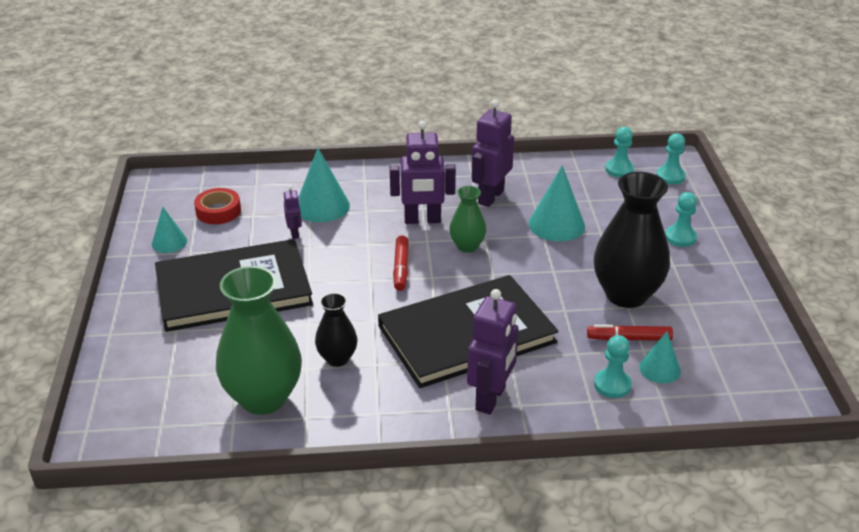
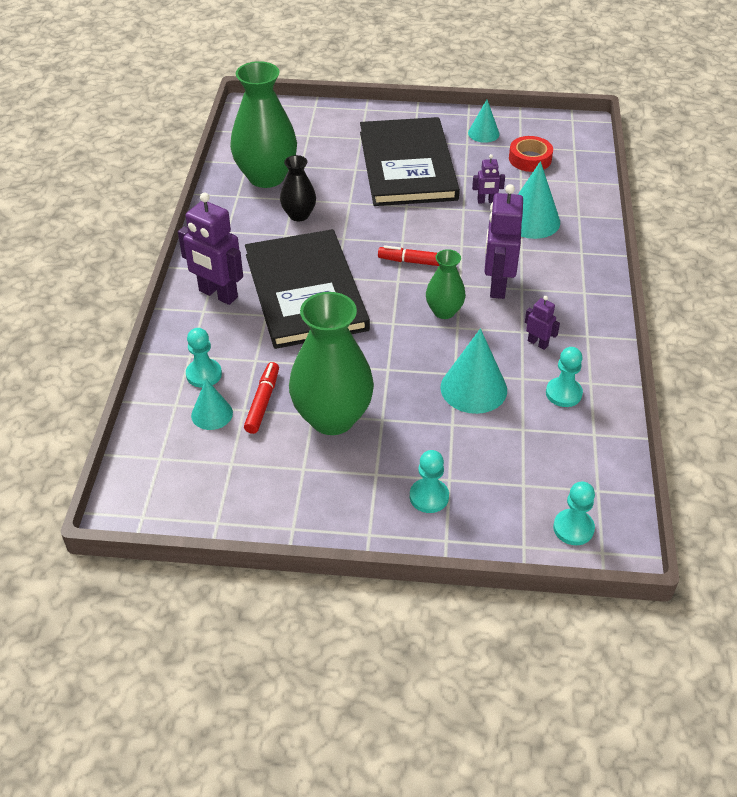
camera: 100 degrees right, 10 degrees up
(490, 197) = (538, 343): purple robot -> purple robot, size x0.49
(619, 169) = (593, 476): turquoise pawn -> turquoise pawn (563, 393)
(626, 294) = (332, 418): black vase -> green vase

